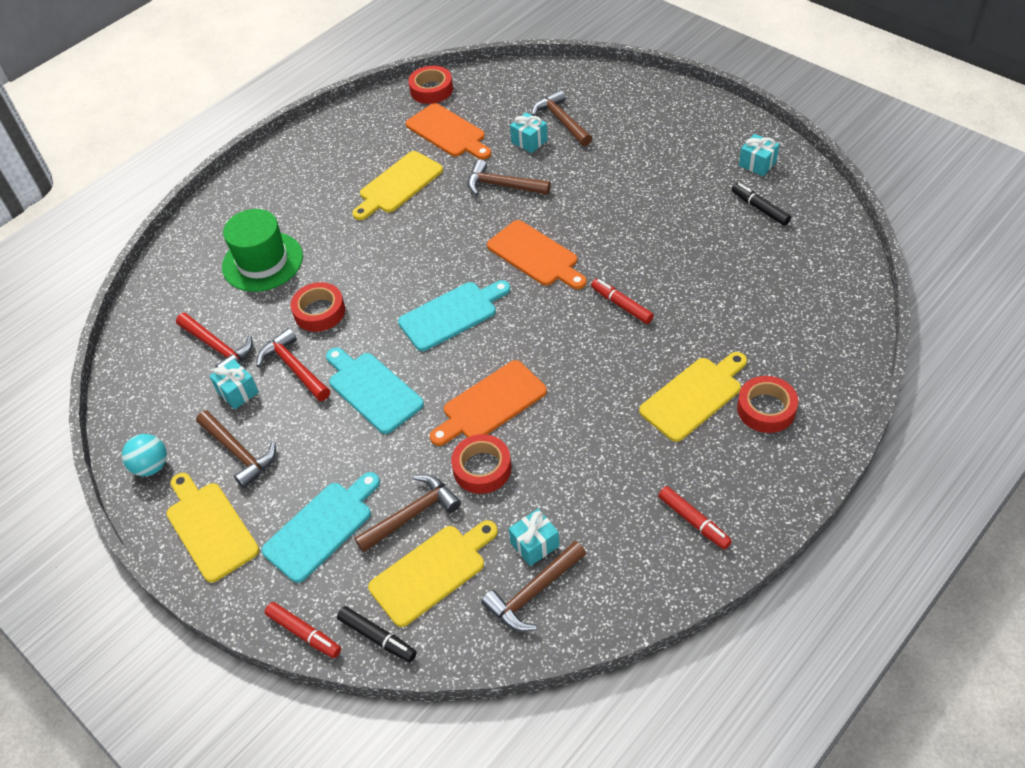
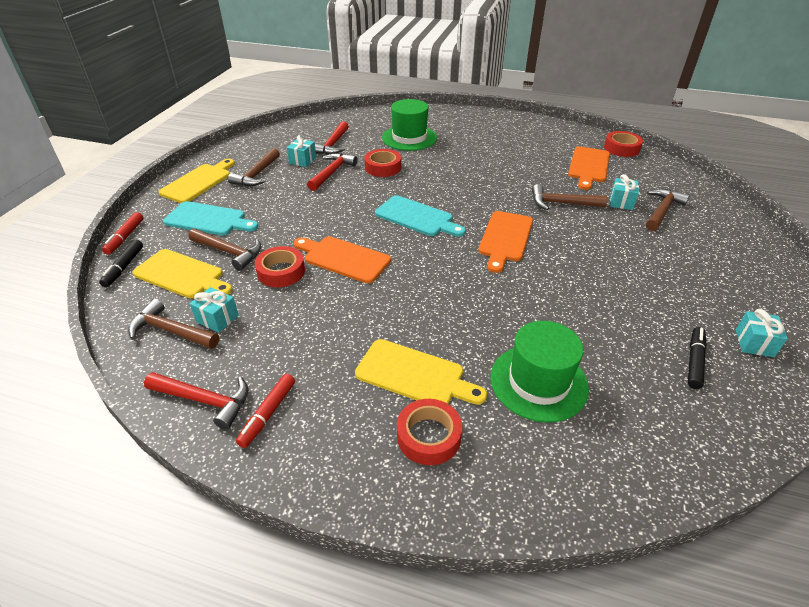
camera: 60 degrees right, 10 degrees down
(151, 466) = (237, 152): turquoise ball -> none
(372, 390) = (329, 205): turquoise cutting board -> none
(398, 185) = (517, 162): yellow cutting board -> none
(502, 185) = (562, 203): brown hammer -> brown hammer turned 75 degrees counterclockwise
(621, 305) = (489, 299): red marker -> none
(654, 572) = (204, 400): none -> red hammer
(739, 314) = (538, 382): none -> green hat

